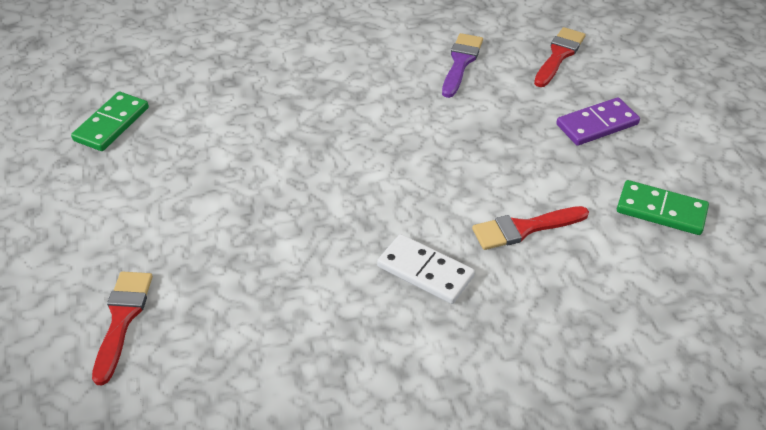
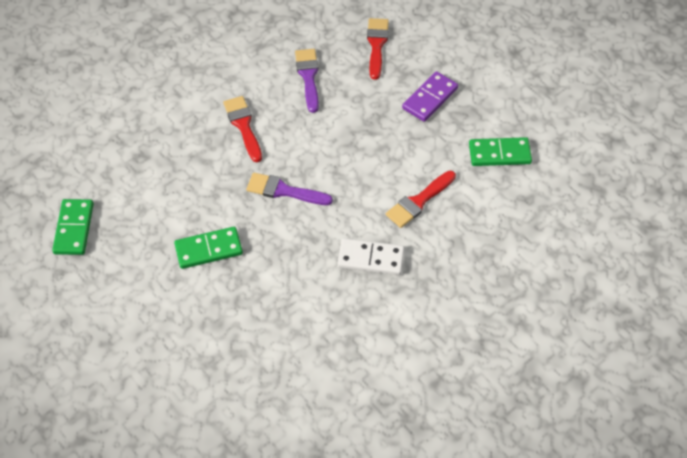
camera: 25 degrees left, 10 degrees up
(122, 319) = (190, 373): red brush -> red brush (243, 126)
(237, 193) = (208, 249): none -> green domino
(363, 163) = (284, 191): none -> purple brush

